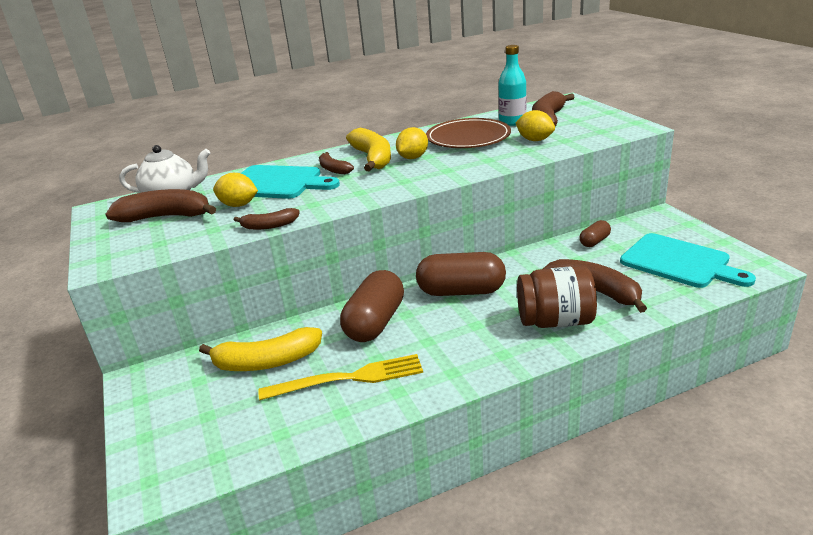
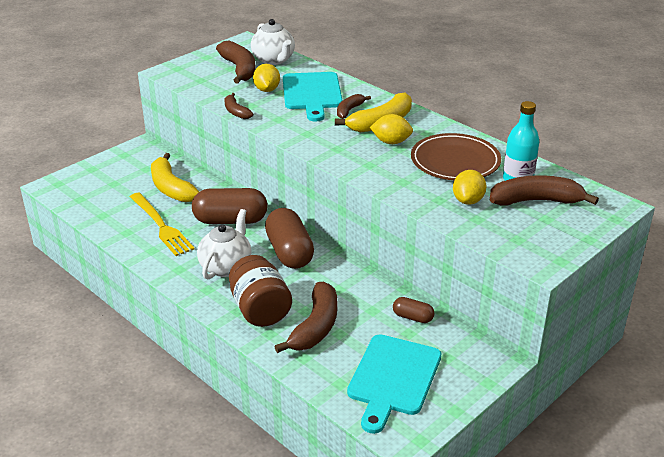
camera: 65 degrees right, 5 degrees up
(465, 335) = (226, 266): none -> white teapot

